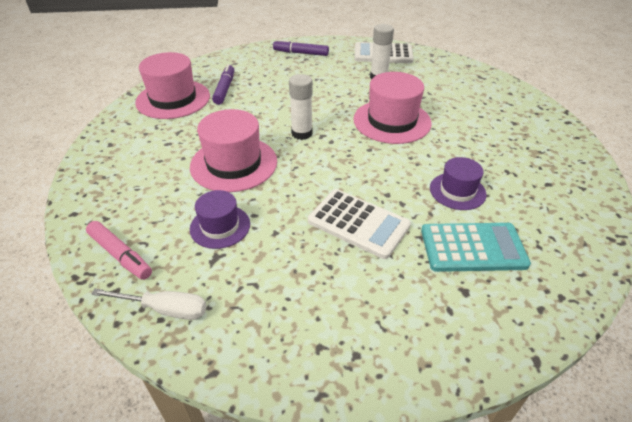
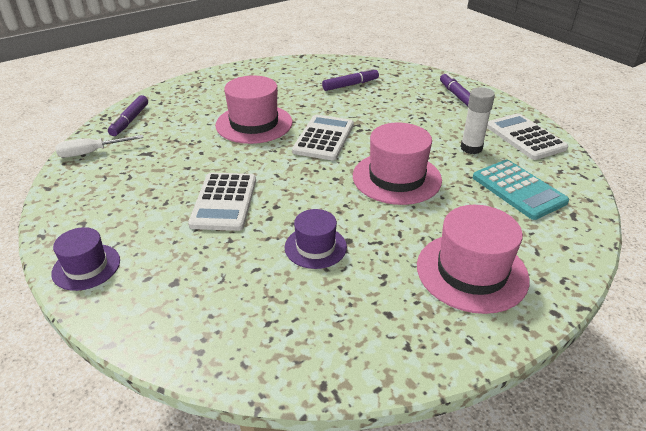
camera: 60 degrees right, 5 degrees down
(120, 255) = (130, 121): pink marker -> purple marker
(165, 309) = (91, 153): white screwdriver -> white screwdriver turned 90 degrees clockwise
(173, 99) = (312, 72): pink hat -> pink hat (471, 272)
(220, 226) = (179, 143): purple hat -> purple hat (86, 267)
(302, 133) = (324, 138): white glue stick -> white calculator
(473, 248) = (235, 275): turquoise calculator -> turquoise calculator (518, 190)

